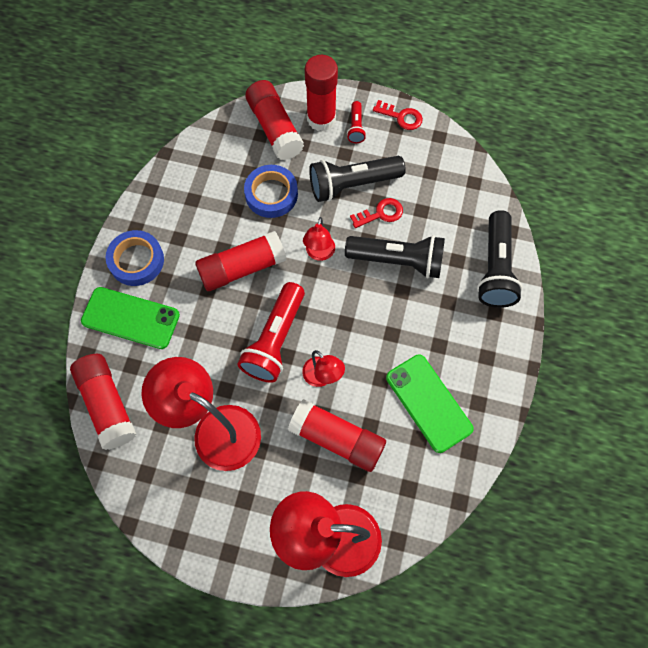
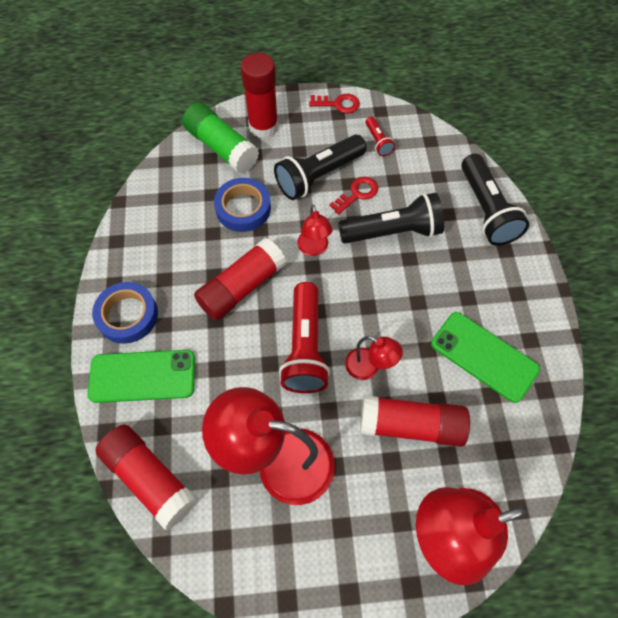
camera: 20 degrees left, 5 degrees down
(274, 128) = (221, 147): red glue stick -> green glue stick
(356, 127) = (300, 125): red flashlight -> red flashlight (378, 142)

